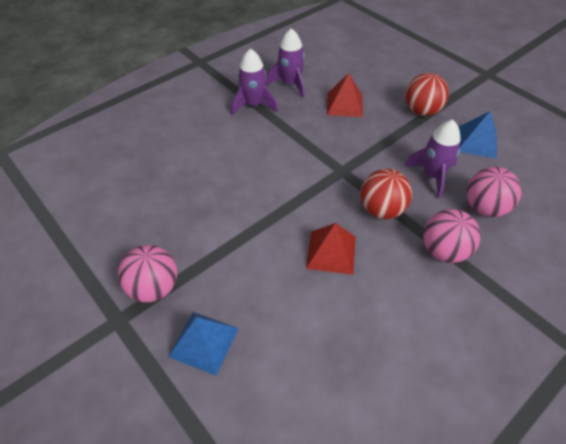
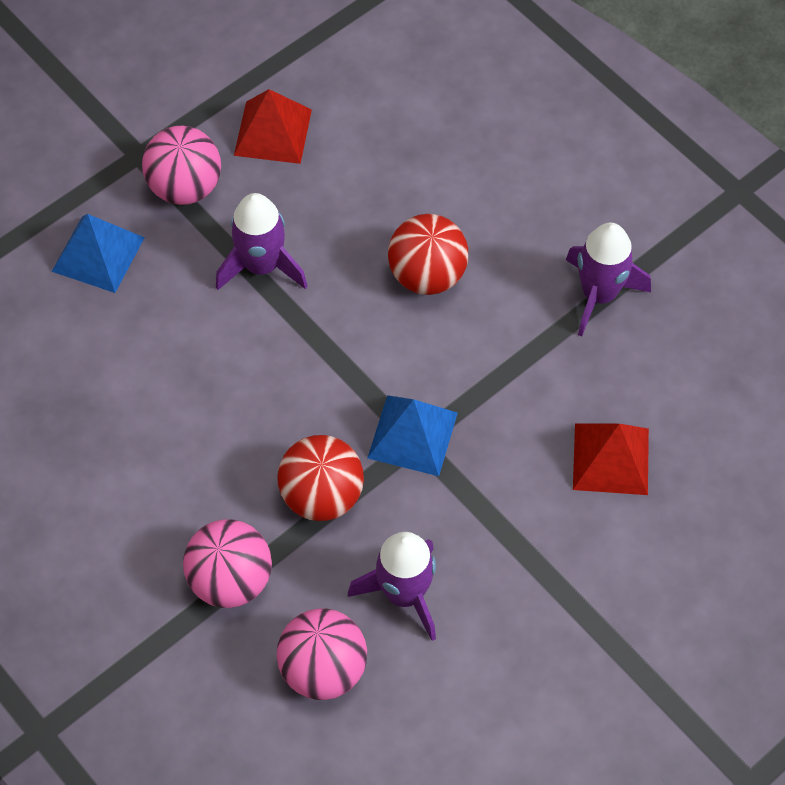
camera: 90 degrees right, 10 degrees up
(290, 84) = (672, 359): purple rocket -> purple rocket (261, 266)
(331, 252) = (236, 412): red pyramid -> red pyramid (273, 132)
(421, 111) = (597, 607): red ball -> red ball (427, 275)
(476, 142) = (502, 698): blue pyramid -> blue pyramid (412, 435)

